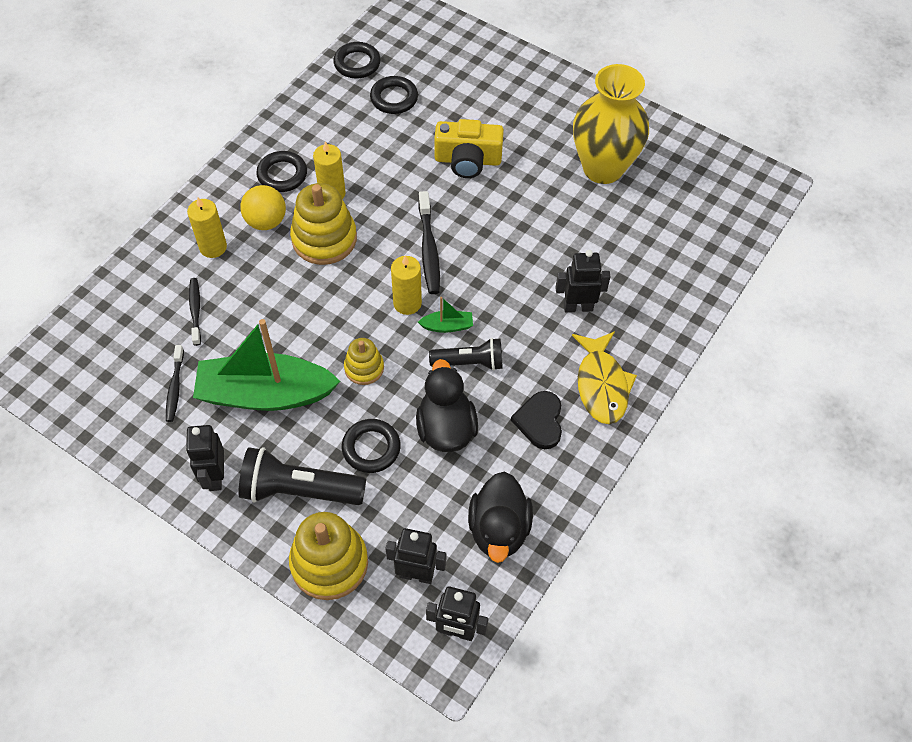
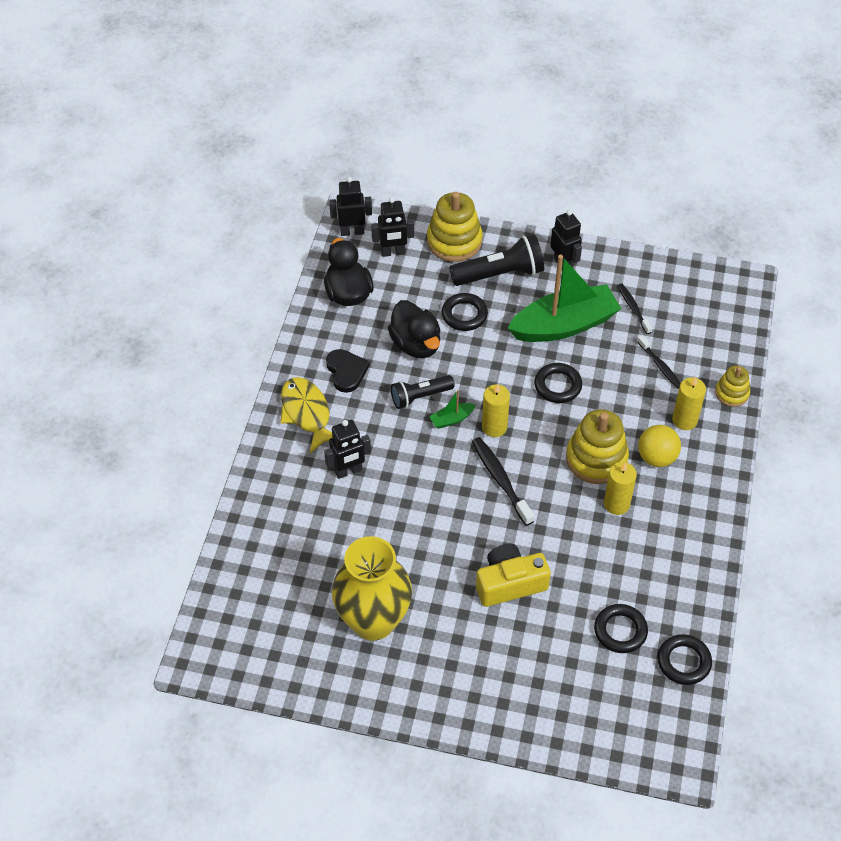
camera: 160 degrees right, 5 degrees down
(282, 175) = (673, 507): black ring -> black ring (557, 386)
(364, 368) = (501, 366): yellow stacking toy -> yellow stacking toy (732, 393)

